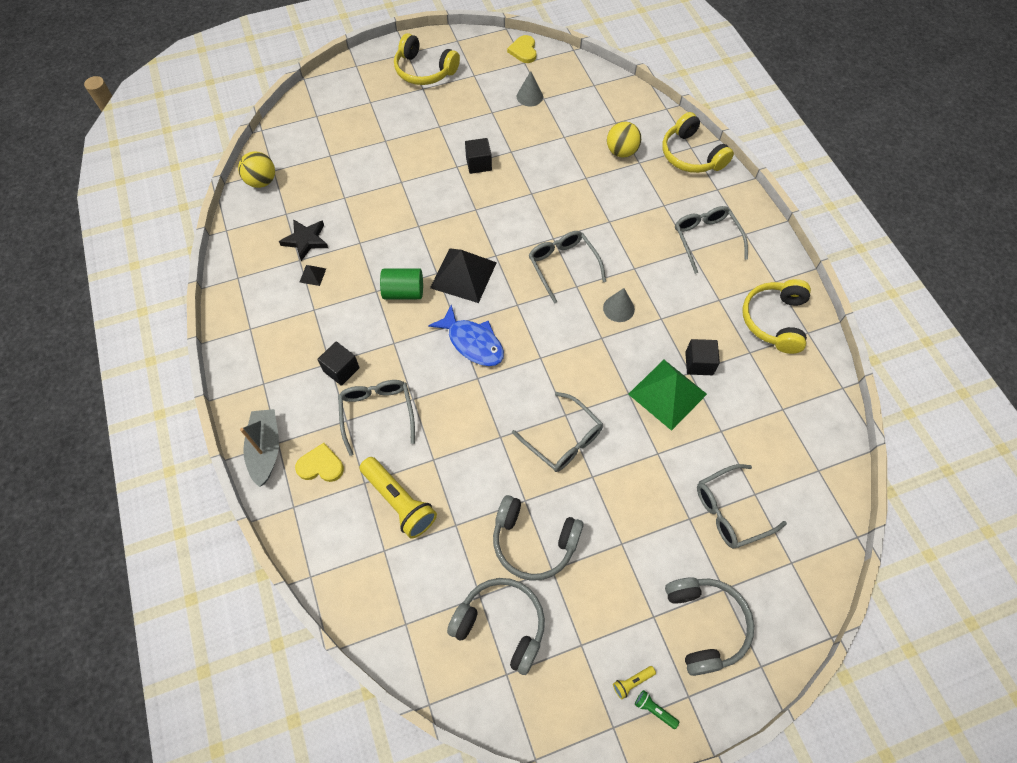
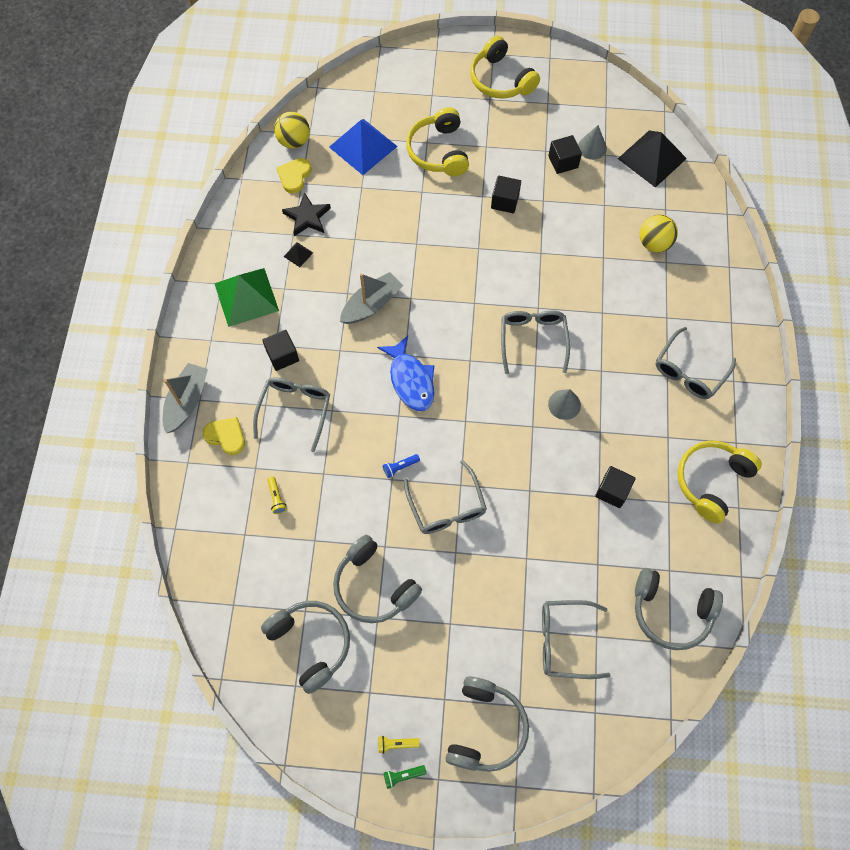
camera: 25 degrees right, 5 degrees up
(329, 163) = (363, 146): none -> blue pyramid
(399, 501) = (276, 498): yellow flashlight -> yellow flashlight, size x0.43
(403, 292) = (371, 304): green cylinder -> grey boat
(463, 275) = (434, 310): black pyramid -> black pyramid (652, 158)
(502, 422) = (400, 467): none -> blue flashlight
(511, 116) = (563, 162): none -> black cube
(523, 51) = (612, 94): yellow heart -> yellow heart (294, 176)
(654, 710) = (403, 775): green flashlight -> green flashlight turned 75 degrees counterclockwise
(667, 394) = (566, 507): green pyramid -> green pyramid (246, 297)
(691, 155) = (724, 275): yellow headphones -> yellow headphones (438, 151)
(706, 240) = (689, 371): grey glasses -> grey glasses turned 150 degrees counterclockwise
(804, 444) = (671, 612): none -> grey headphones

